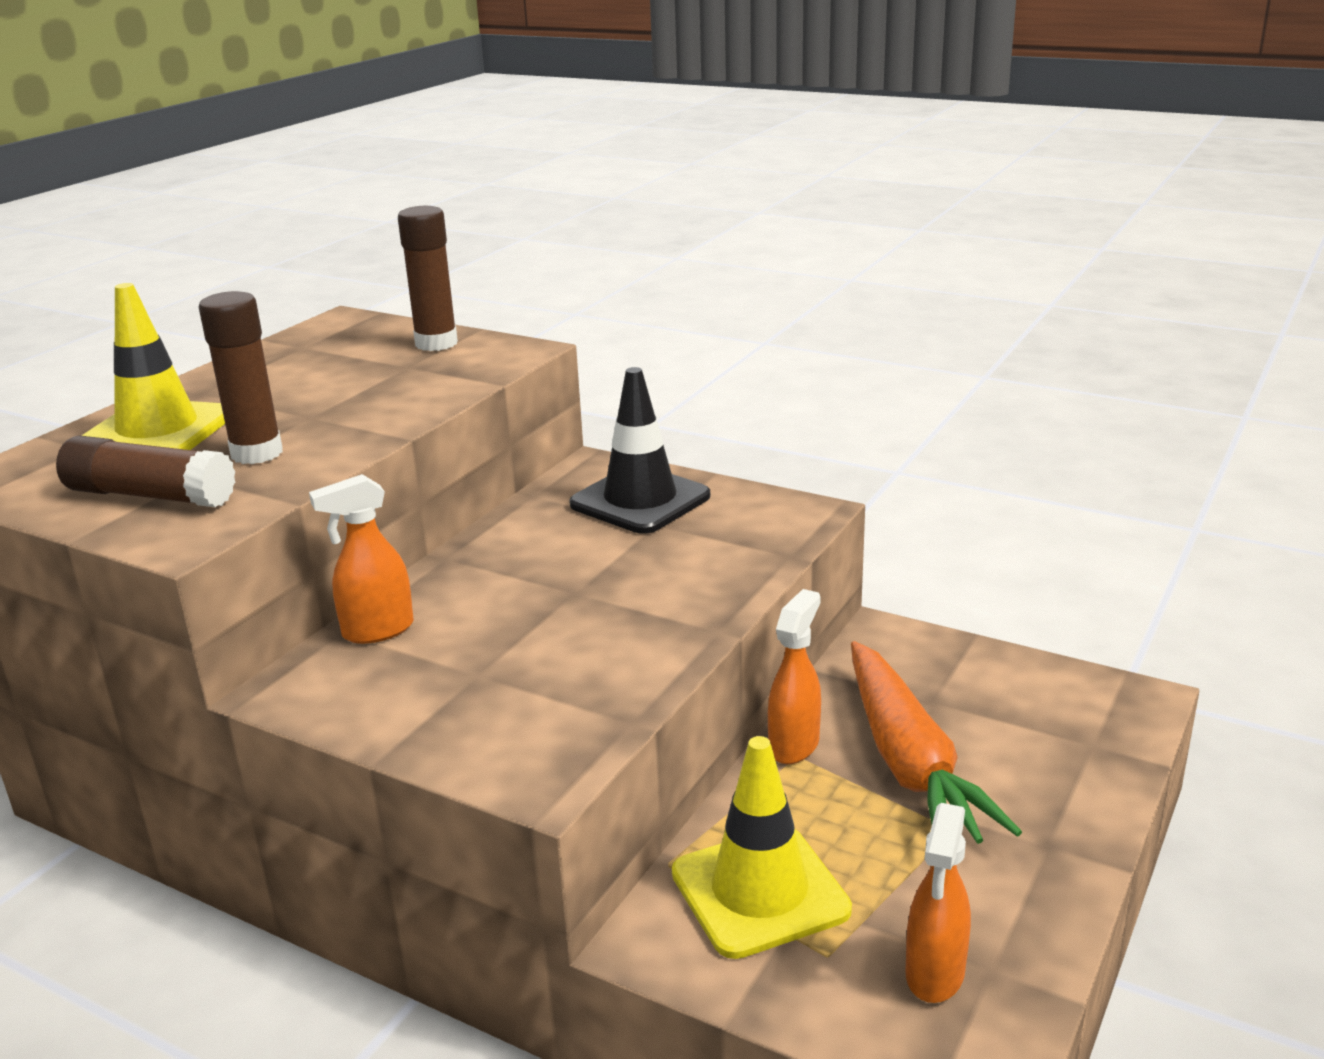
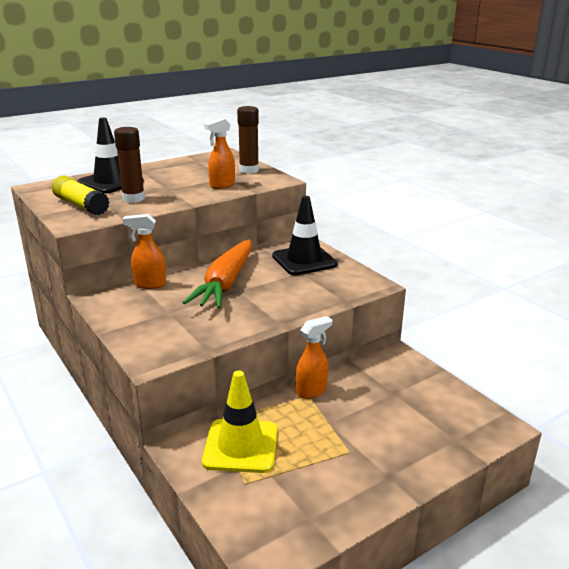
camera: 25 degrees right, 0 degrees up
(150, 496) = (81, 205): brown glue stick -> yellow glue stick
(158, 431) = (110, 182): yellow traffic cone -> black traffic cone
(909, 762) = (357, 416): orange carrot -> orange carrot (225, 283)
(934, 974) = (282, 510): orange spray bottle -> orange spray bottle (222, 185)

